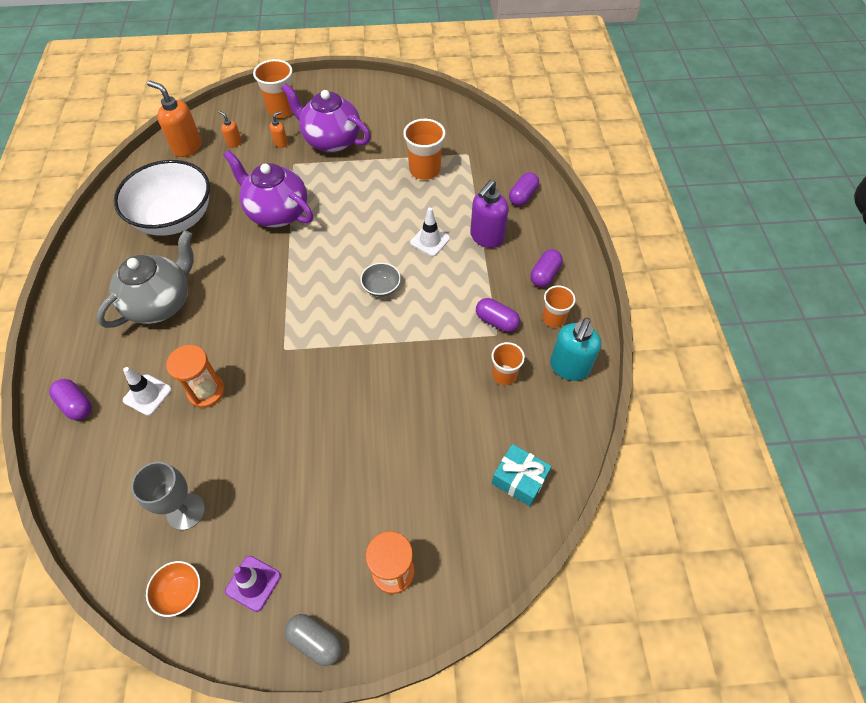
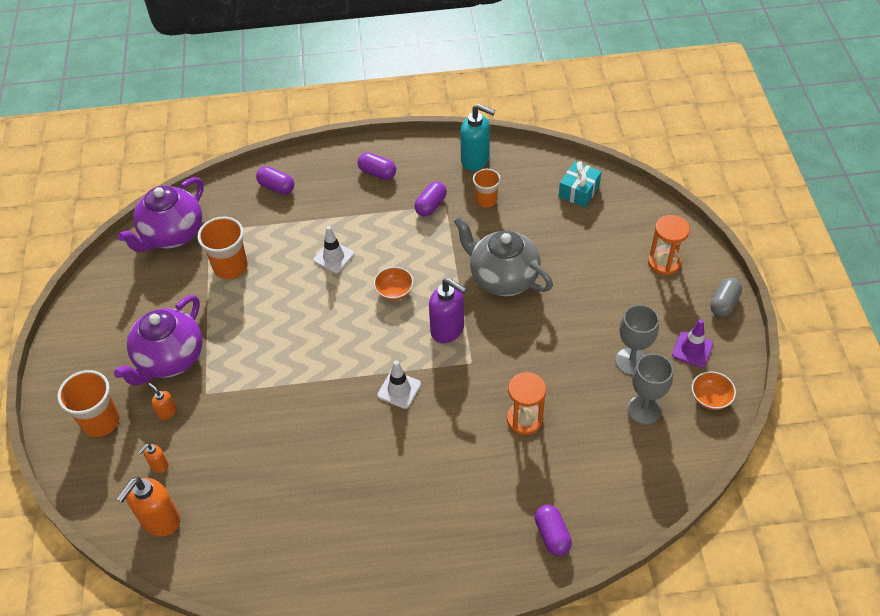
camera: 90 degrees left, 5 degrees down
(76, 405) = (552, 535): purple capsule -> purple capsule turned 60 degrees counterclockwise
(147, 395) = (533, 470): white traffic cone -> white traffic cone (399, 390)
(161, 303) = (418, 487): grey teapot -> grey teapot (502, 278)
(175, 218) = (290, 504): white bowl -> none
(252, 507) = (631, 361): none -> grey goblet
(277, 212) = (286, 397): purple teapot -> purple teapot (172, 234)
(381, 288) = (394, 292): grey bowl -> orange bowl
(486, 237) = (331, 214): purple soap dispenser -> purple soap dispenser (448, 330)
(553, 318) = (426, 168): orange cup -> none

